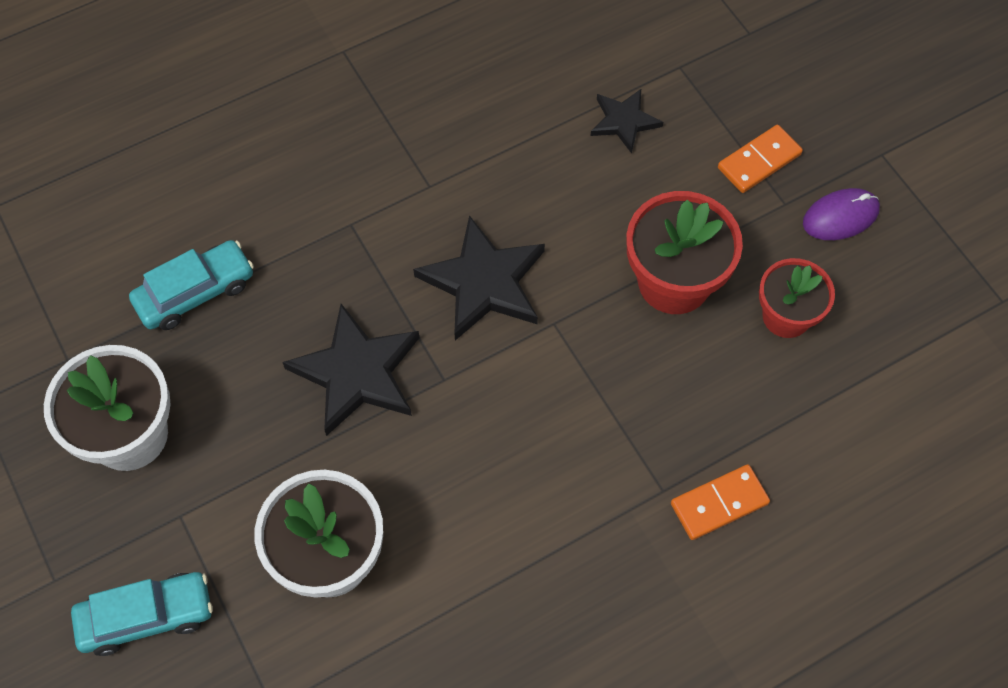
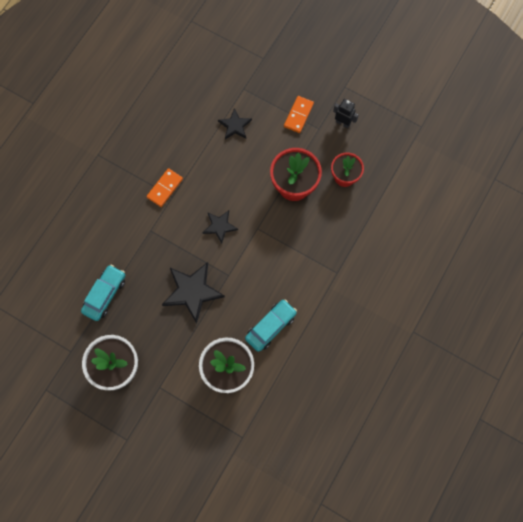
camera: 30 degrees left, 10 degrees up
(147, 617) = (172, 432): turquoise car -> turquoise car (271, 326)
(484, 282) = (220, 226): black star -> black star, size x0.58
(719, 503) = (360, 266): orange domino -> orange domino (165, 188)
(840, 216) = (343, 123): purple mouse -> black robot

